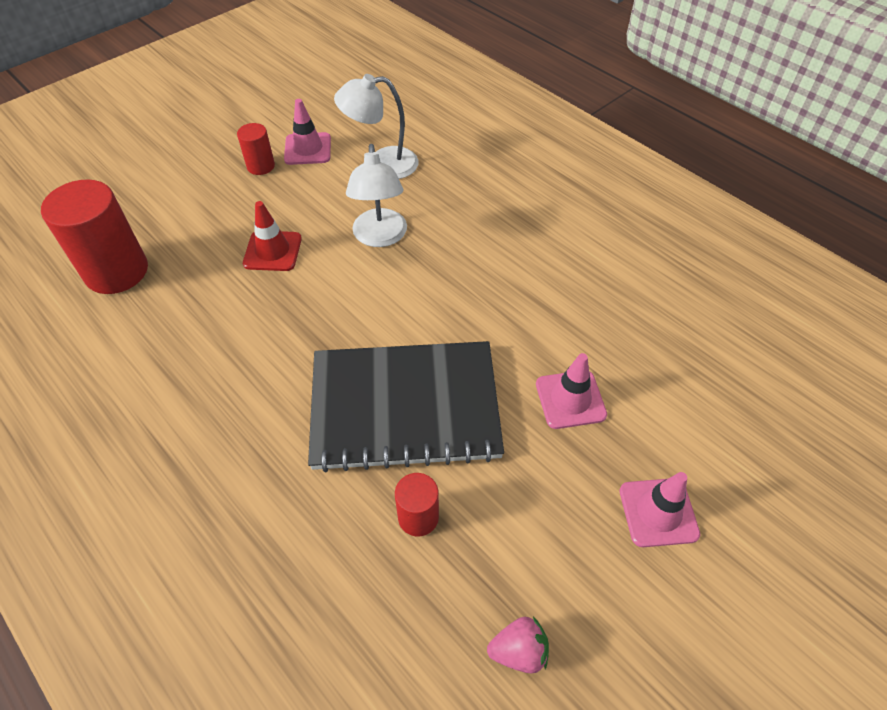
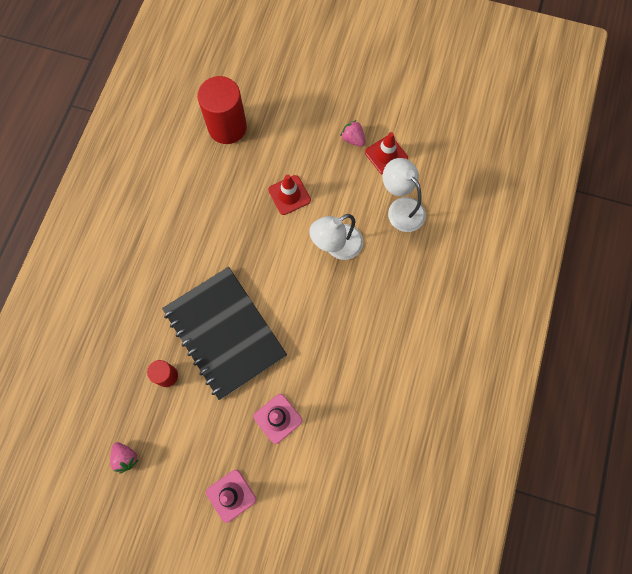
camera: 60 degrees right, 20 degrees up
(261, 166) = (353, 139): red cylinder -> pink strawberry
(308, 149) = (386, 155): pink traffic cone -> red traffic cone

